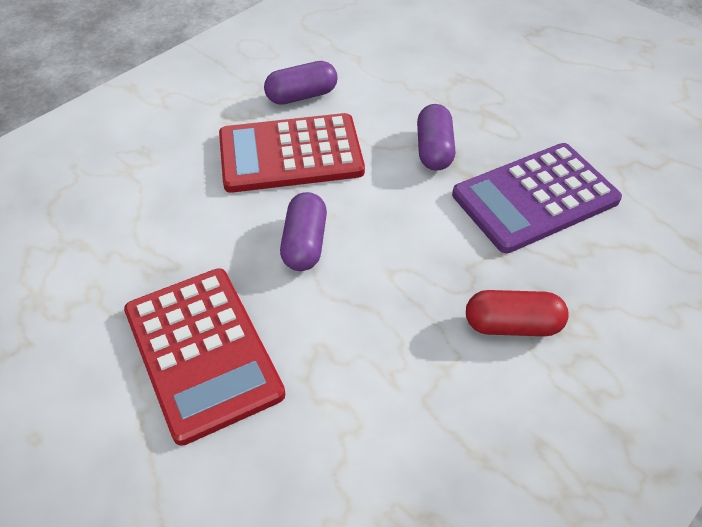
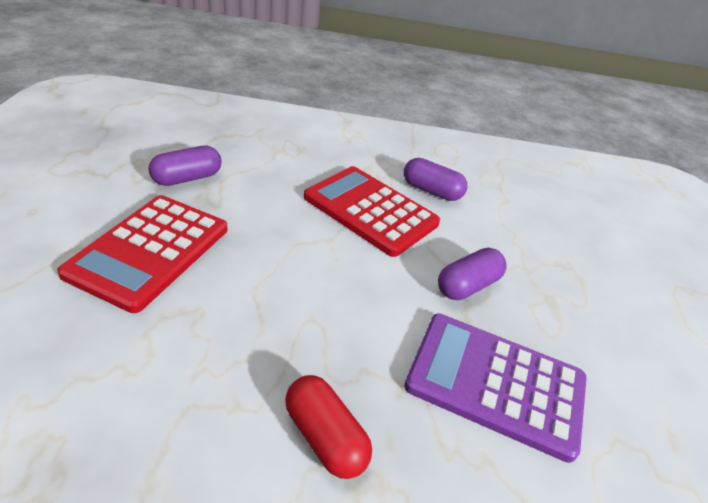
camera: 45 degrees right, 10 degrees down
(305, 243) = (293, 256): purple capsule -> purple capsule (187, 178)

